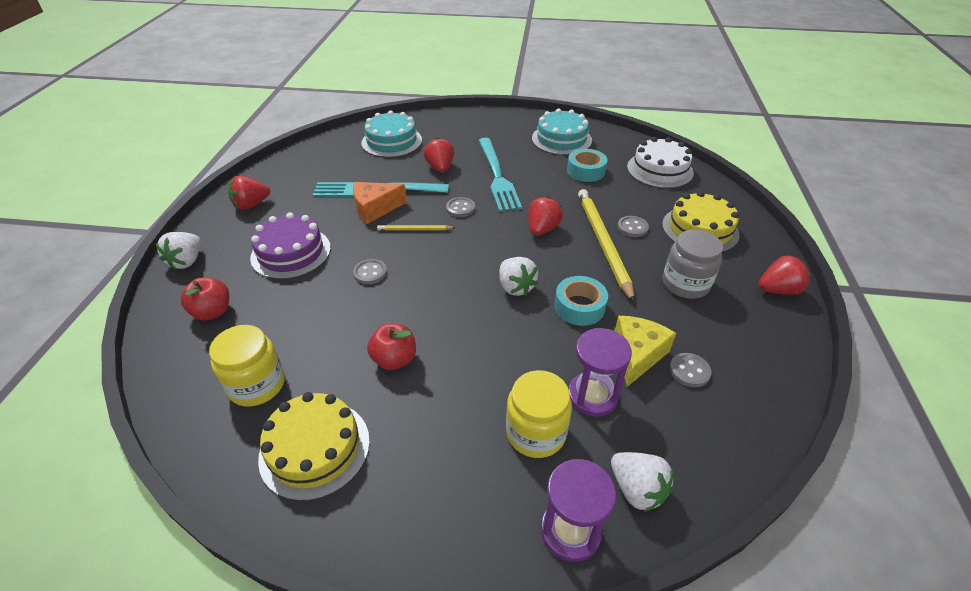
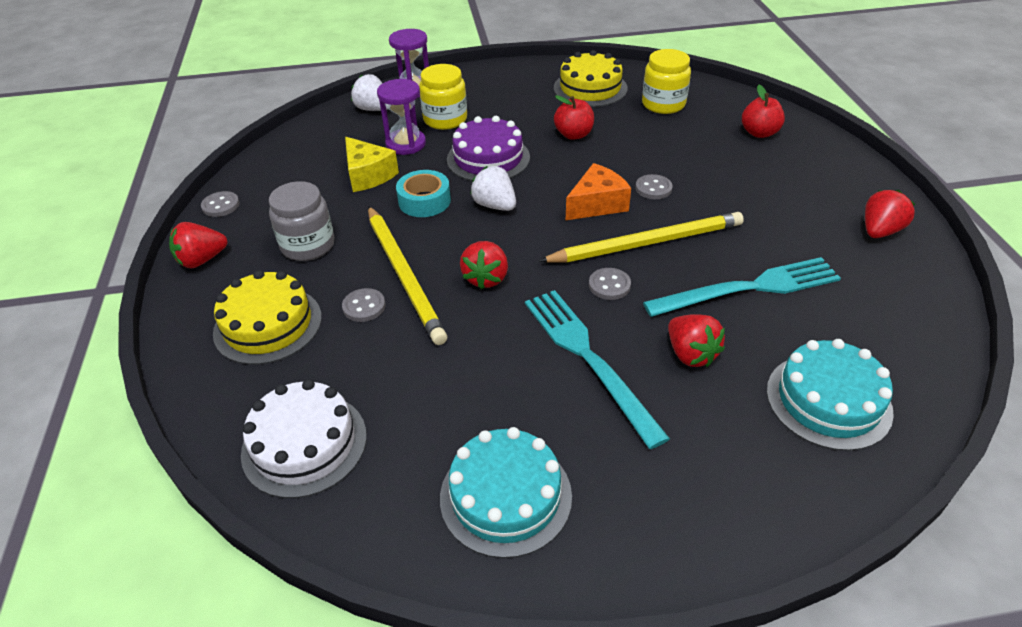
camera: 165 degrees right, 0 degrees up
(187, 261) = (847, 162): white strawberry -> none
(291, 252) = (756, 190): purple cake -> purple cake (488, 158)
(375, 209) = (720, 259): orange cheese -> orange cheese (597, 204)
(414, 229) = (646, 243): yellow pencil -> yellow pencil, size x2.14
(585, 171) = (442, 407): turquoise tape -> none
(637, 355) = (368, 175): yellow cheese -> yellow cheese turned 45 degrees counterclockwise
(689, 371) = (323, 173): grey button -> grey button (221, 205)

